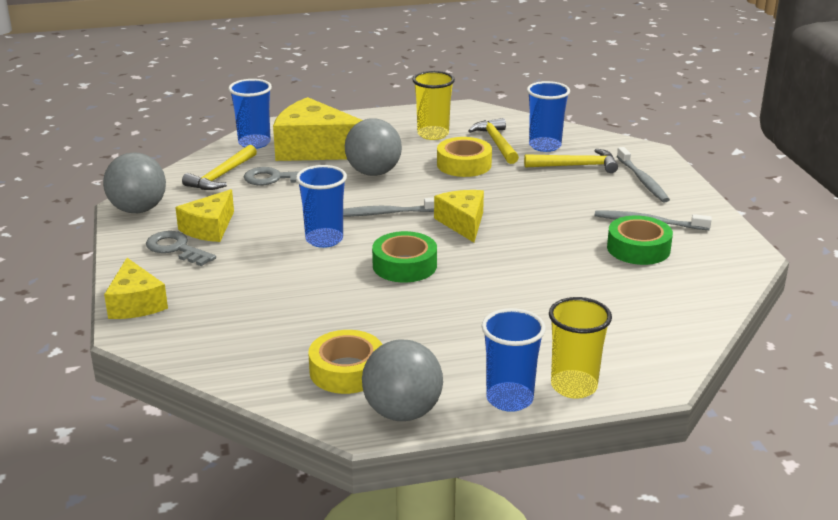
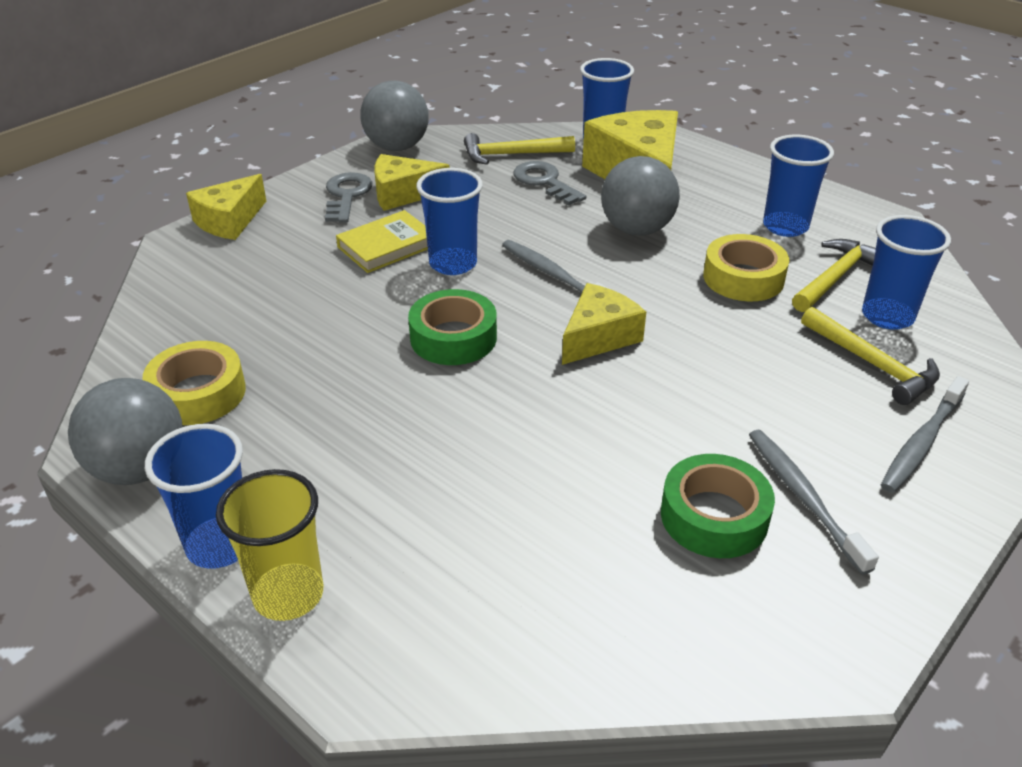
camera: 55 degrees right, 10 degrees up
(268, 254) = (387, 246): none -> yellow book
(433, 134) = (785, 226): yellow cup -> blue cup

